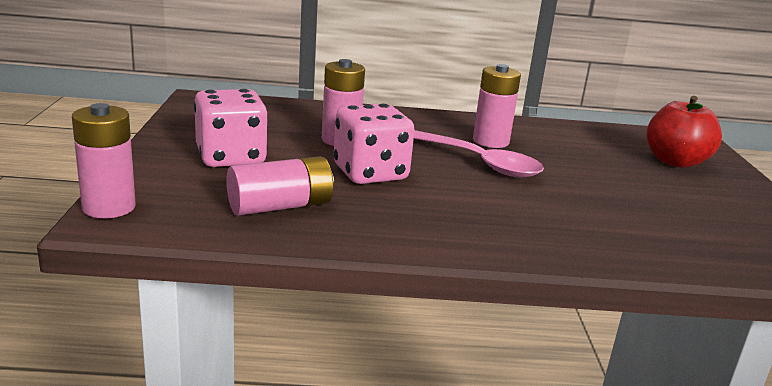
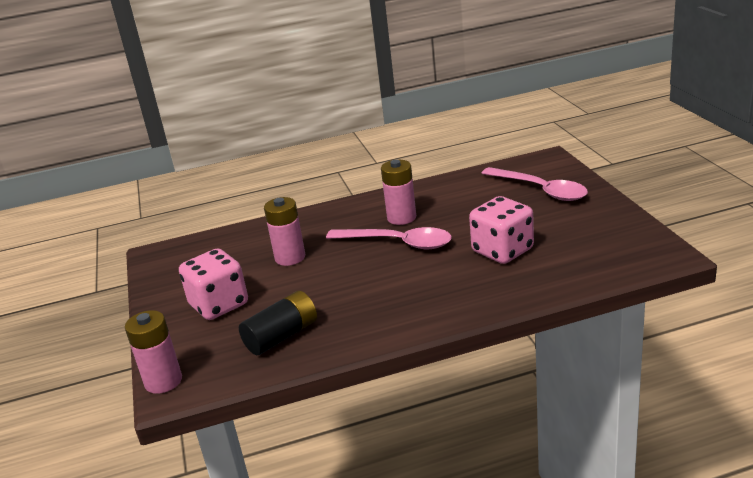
camera: 10 degrees left, 5 degrees up
(280, 206) = (282, 336): pink battery -> black battery
(370, 173) = (328, 282): pink dice -> pink dice (502, 251)
(675, 161) = (540, 190): red apple -> pink spoon

